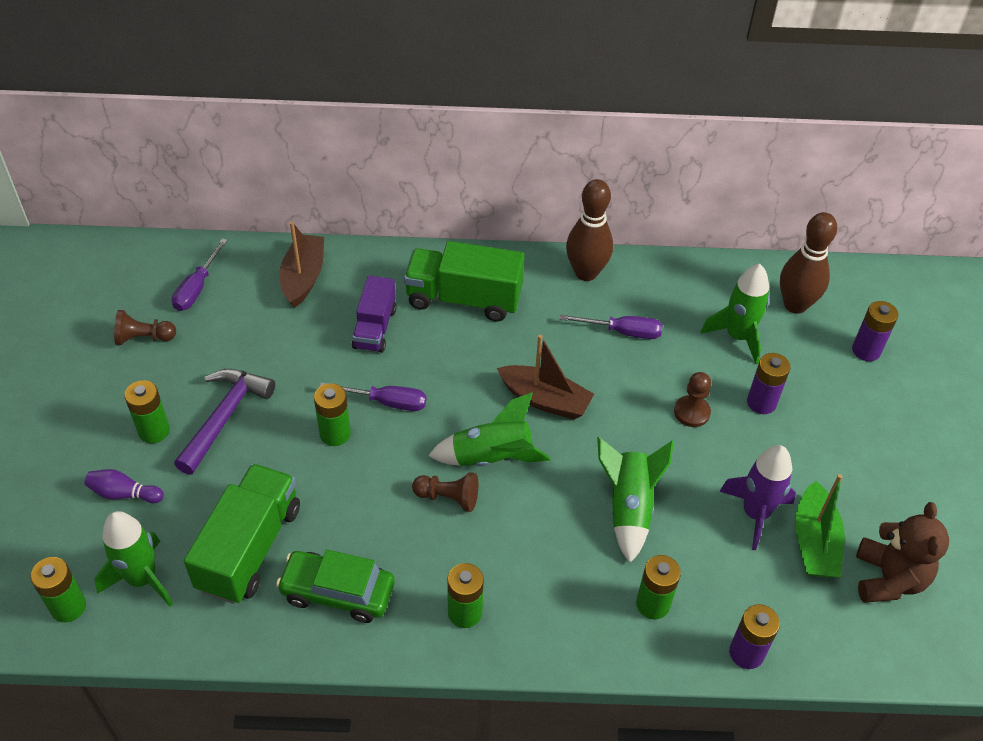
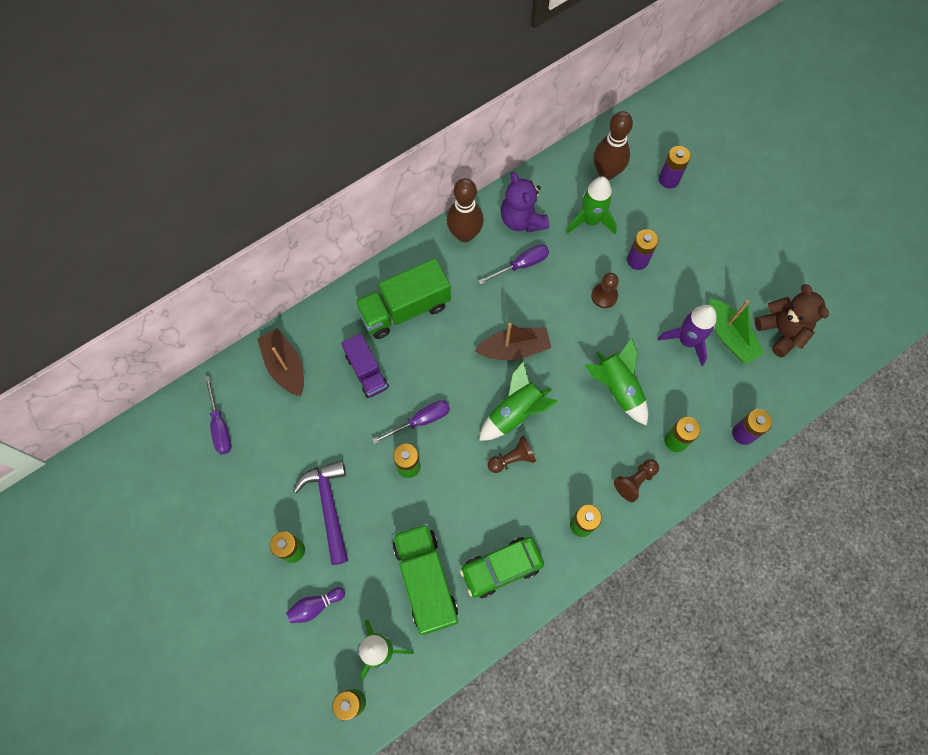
camera: 35 degrees left, 20 degrees up
(144, 338) = (220, 490): brown pawn -> brown pawn (635, 481)
(660, 294) = (522, 220): none -> purple teddy bear

